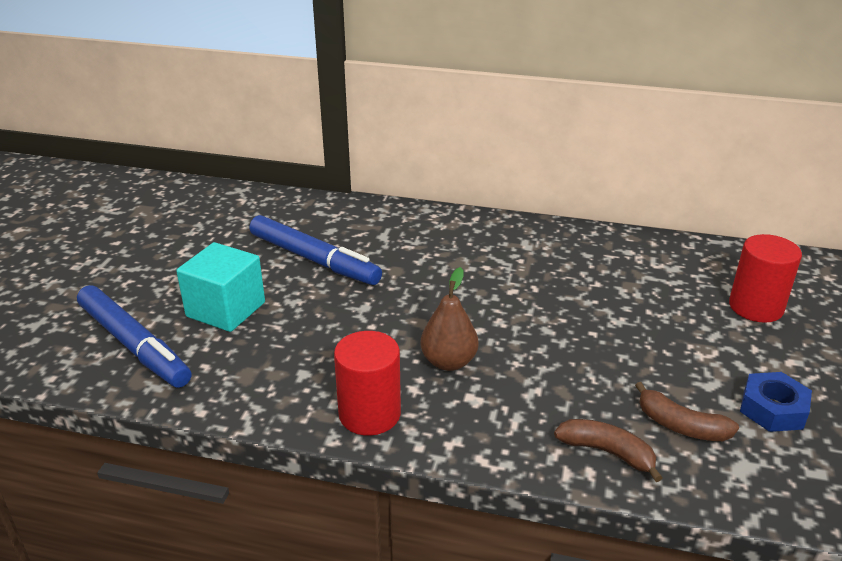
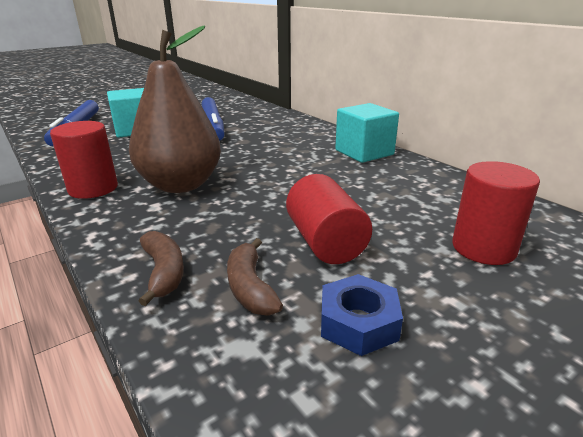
camera: 40 degrees right, 5 degrees down
(449, 362) = (181, 185): brown pear -> brown pear, size x1.84
(538, 237) = (364, 152): none -> turquoise cube
(663, 358) = (325, 242): none -> red cylinder

